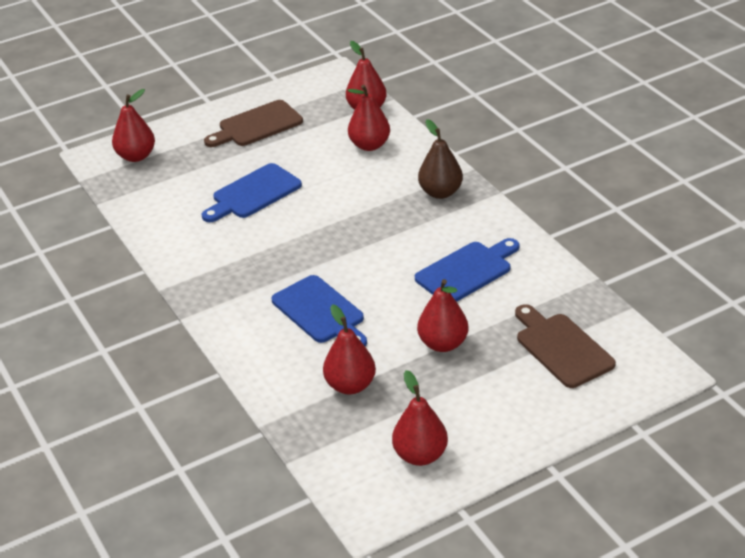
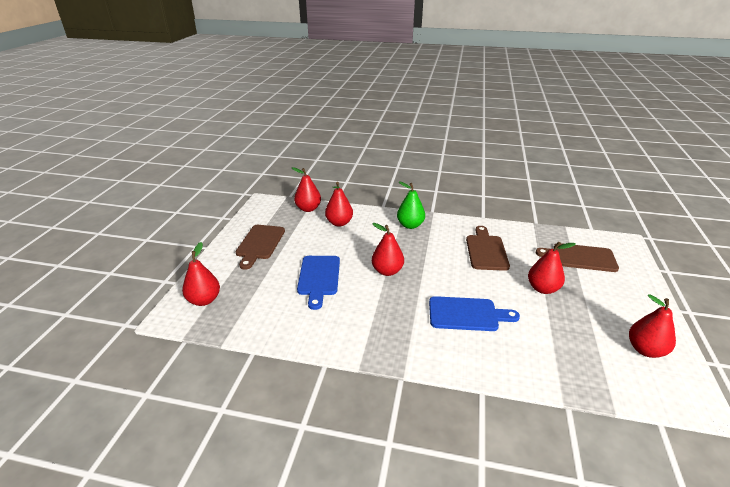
camera: 50 degrees left, 5 degrees down
(350, 385) = (552, 341): red pear -> red pear (387, 271)
(440, 192) = (410, 225): brown pear -> green pear
(467, 271) = (486, 250): blue cutting board -> brown cutting board

